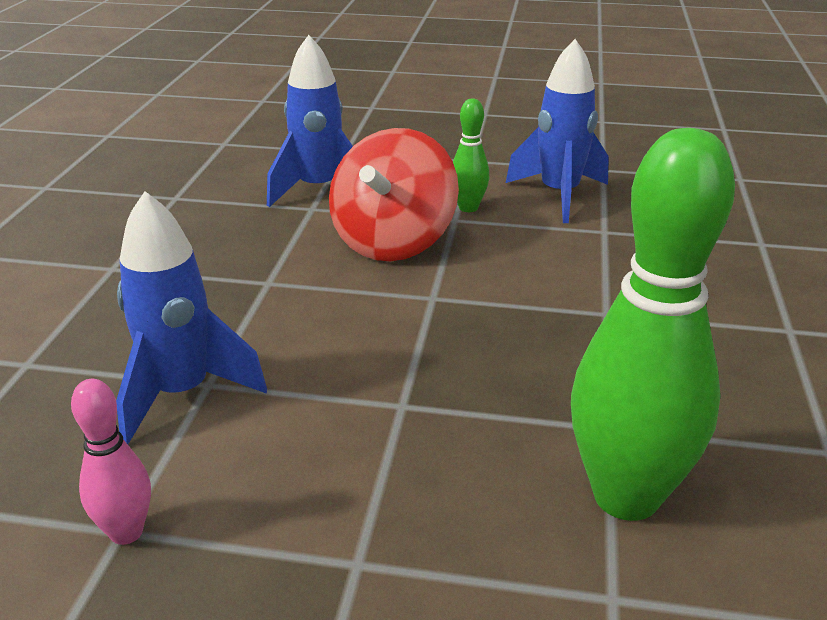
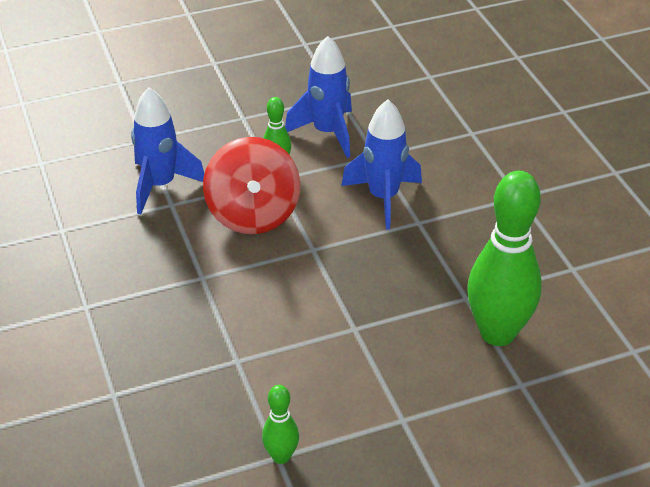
camera: 30 degrees left, 10 degrees up
(126, 532) = (281, 456): pink bowling pin -> green bowling pin
(182, 394) = (229, 373): blue rocket -> blue rocket (383, 198)

